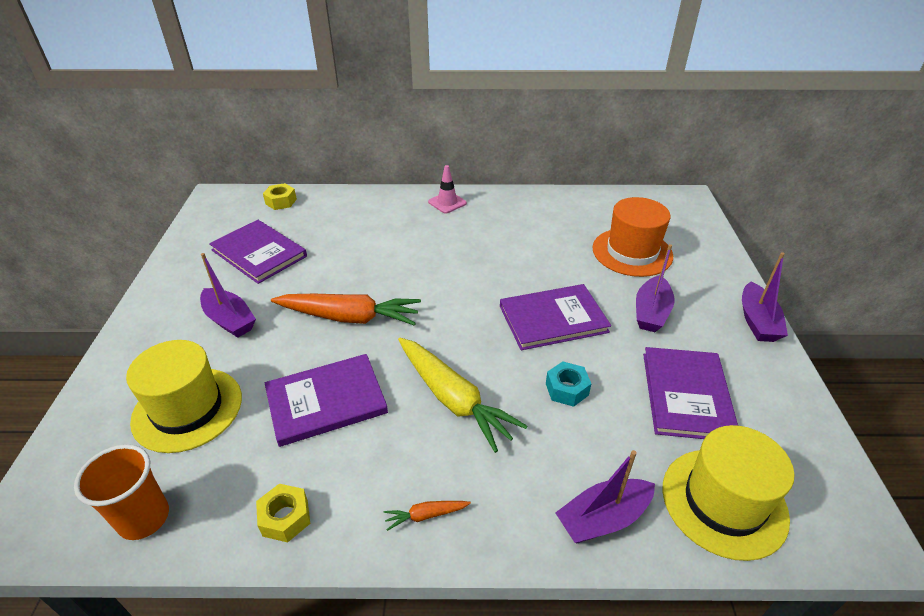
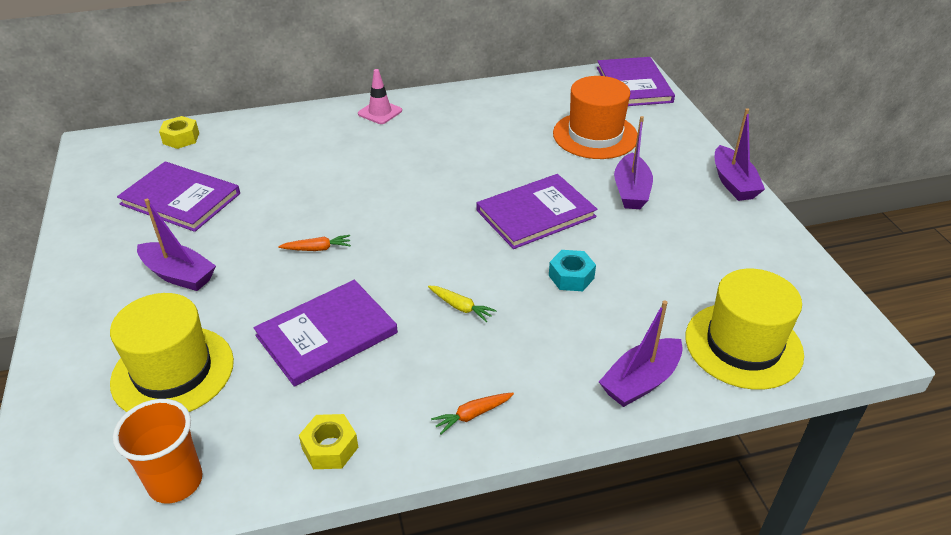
camera: 15 degrees left, 0 degrees up
(349, 317) = (317, 249): orange carrot -> orange carrot, size x0.42
(453, 399) = (460, 307): yellow carrot -> yellow carrot, size x0.42
(687, 395) = (686, 261): purple book -> purple book (634, 84)

